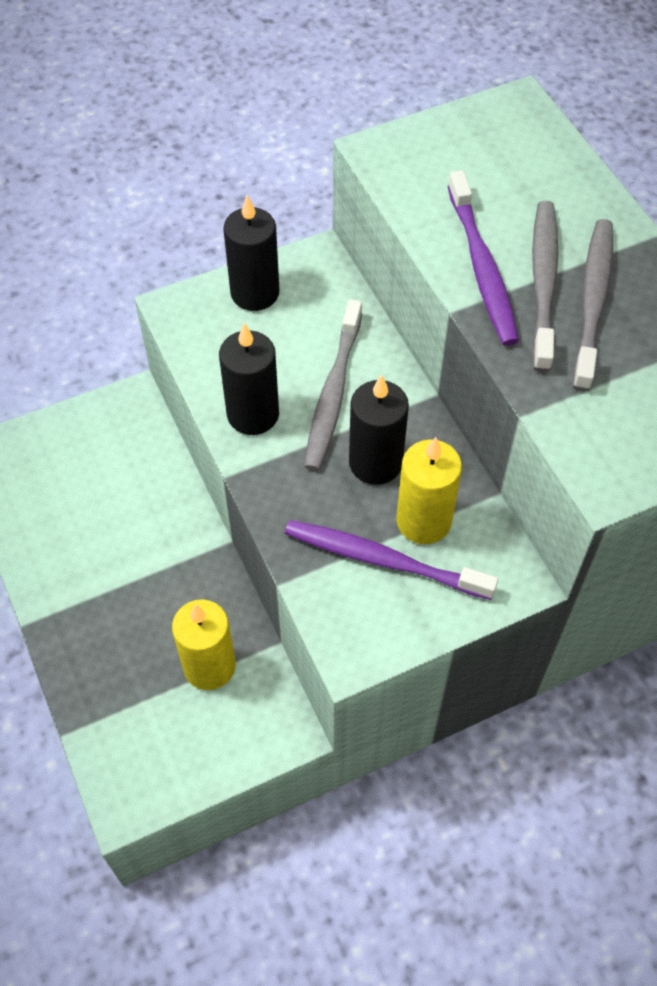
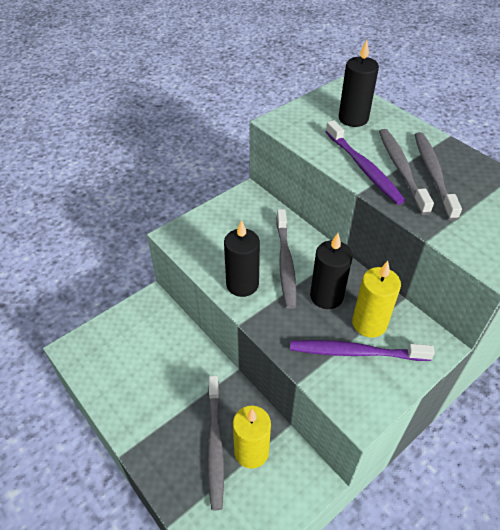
camera: 15 degrees left, 10 degrees down
(160, 644) = (215, 445): none -> grey toothbrush
(255, 293) = (218, 218): black candle -> black candle (353, 118)

